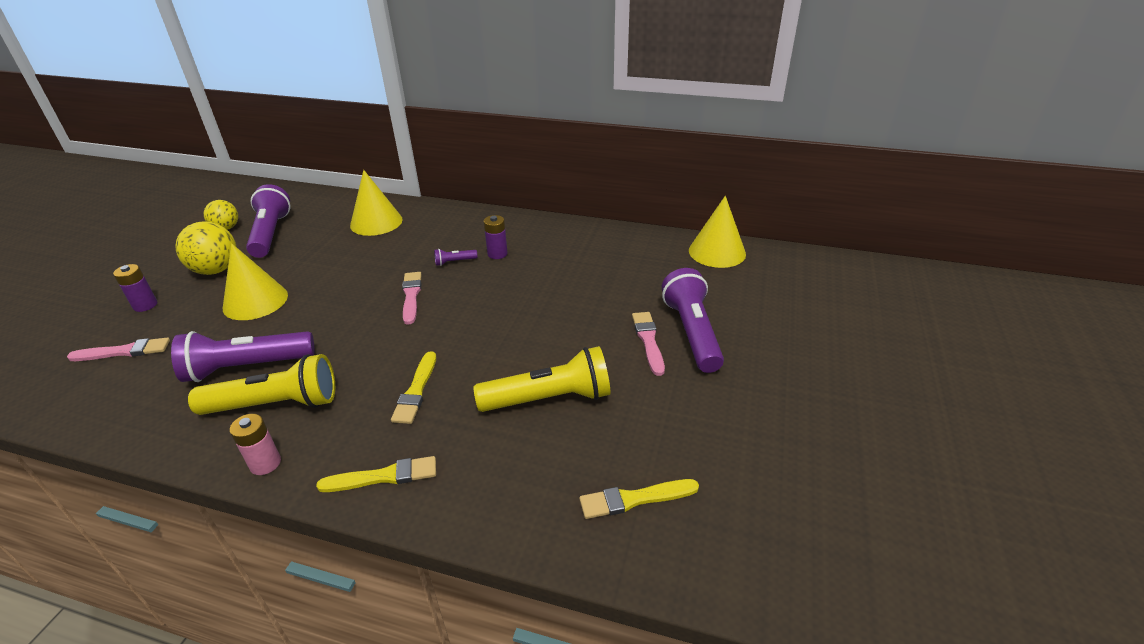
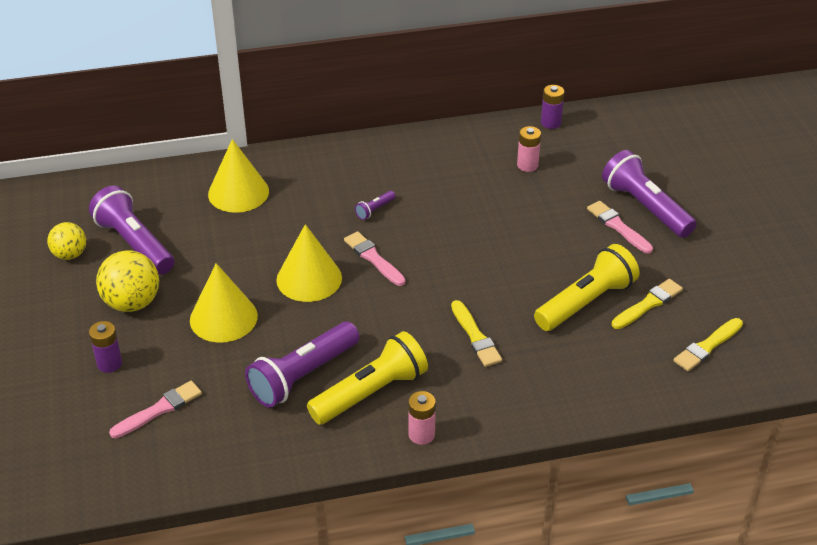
camera: 30 degrees left, 5 degrees up
(383, 476) = (523, 404): yellow brush -> yellow brush (648, 304)
(497, 254) = (407, 188): purple battery -> purple battery (550, 123)
(613, 266) = (527, 165): none -> pink battery
(717, 252) = (604, 121): yellow cone -> yellow cone (309, 278)

